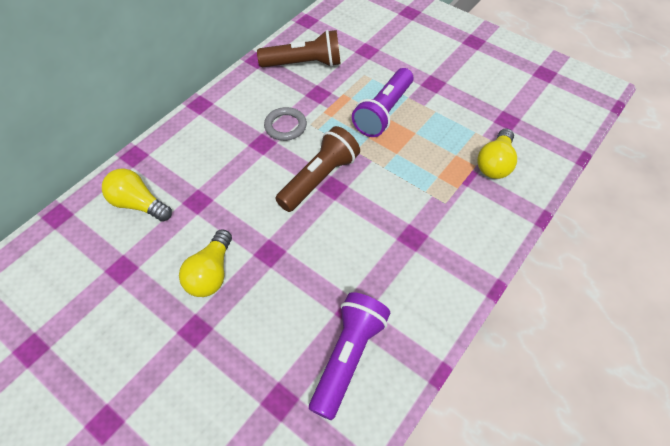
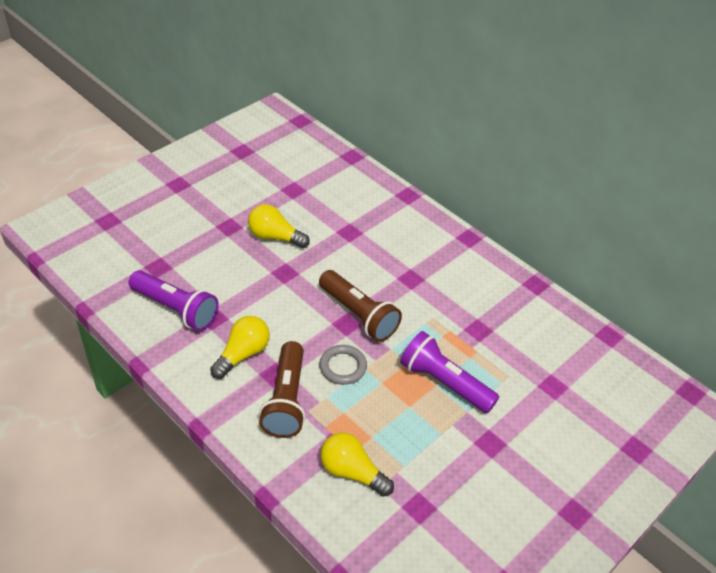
camera: 95 degrees right, 10 degrees down
(139, 204) = (353, 198): yellow light bulb -> yellow light bulb (242, 354)
(285, 126) = (432, 297): grey ring -> grey ring (343, 367)
(304, 64) = (528, 323): brown flashlight -> brown flashlight (286, 400)

